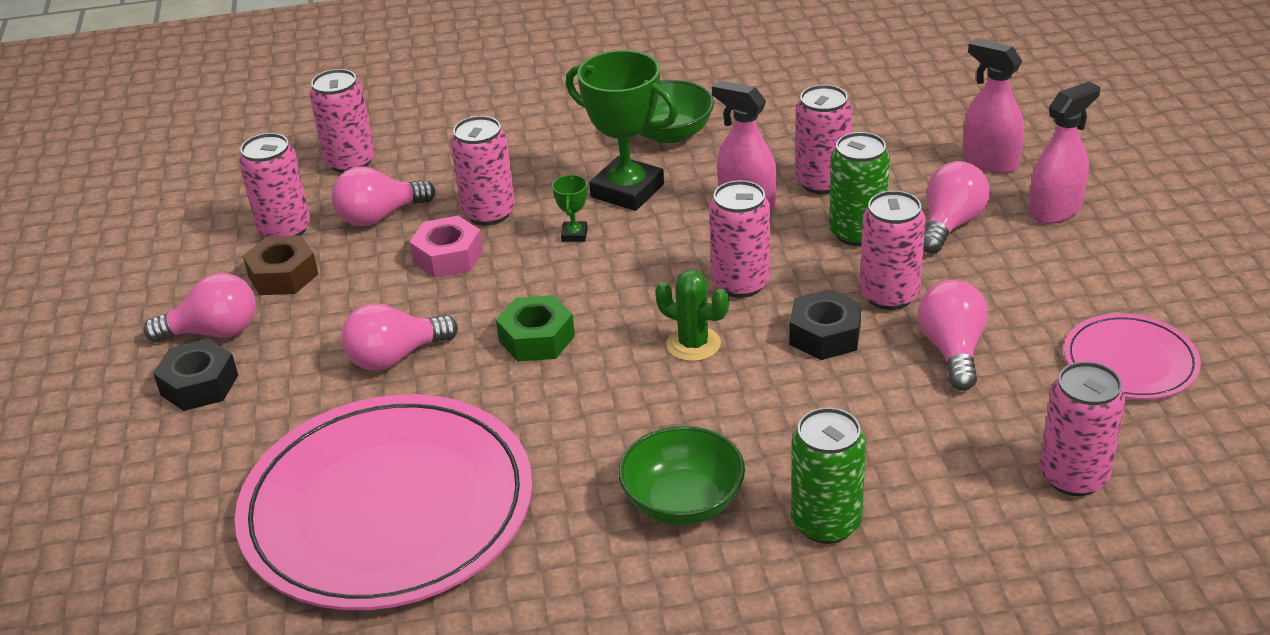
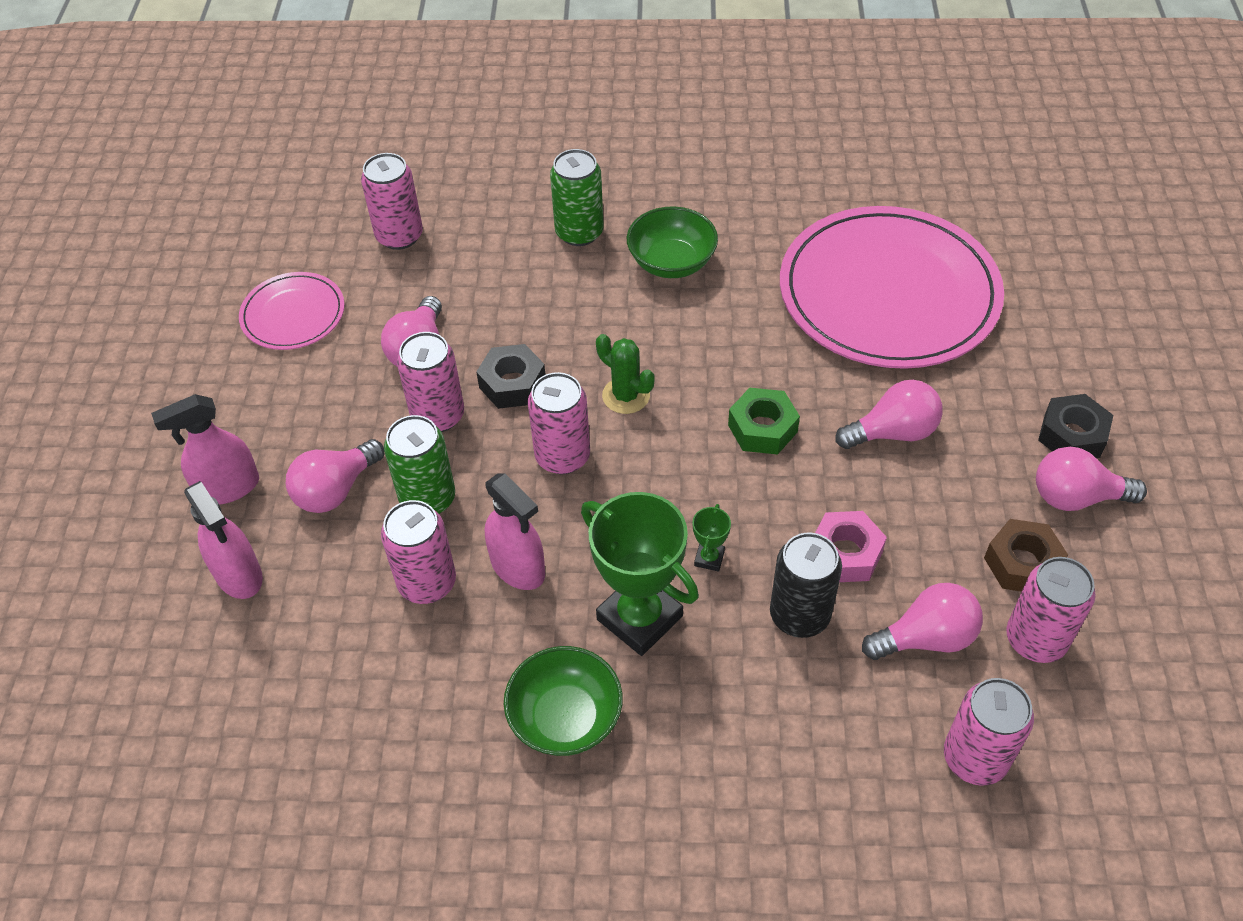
camera: 170 degrees left, 15 degrees up
(489, 213) = (799, 615): pink can -> black can

